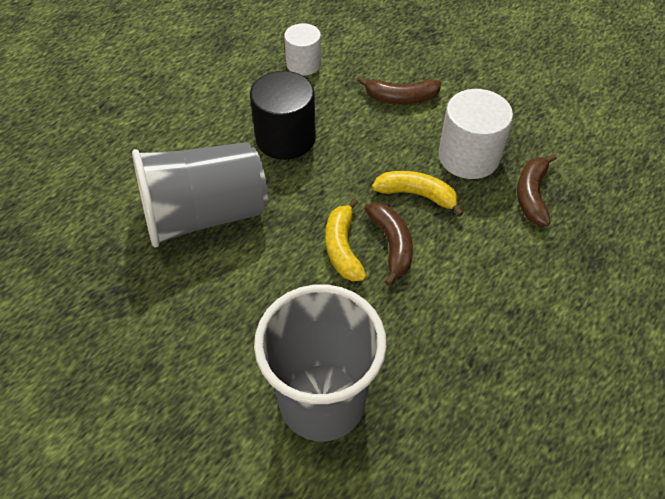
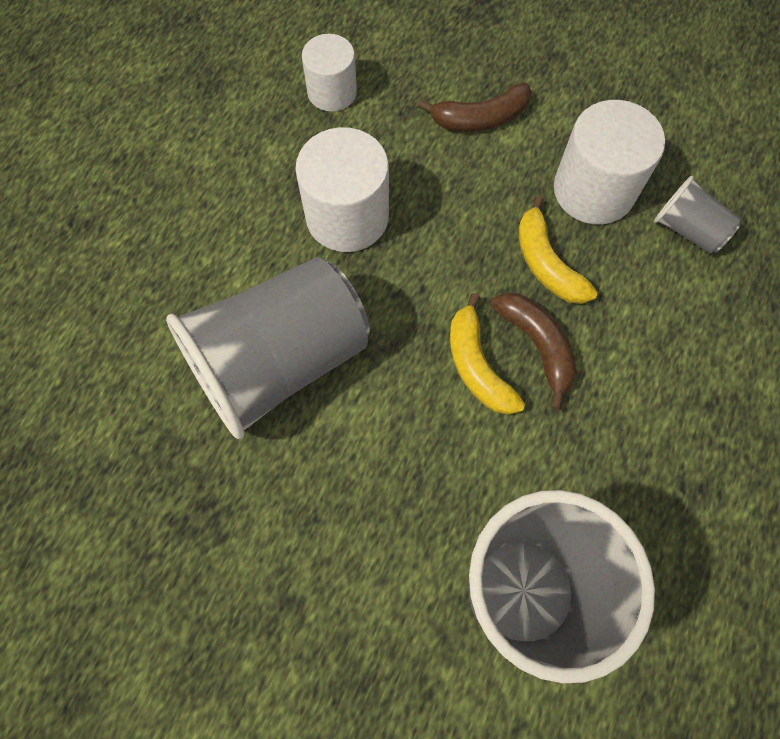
camera: 15 degrees left, 15 degrees up
(285, 138) = (347, 217): black cylinder -> white cylinder
(417, 195) = (546, 263): yellow banana -> yellow banana turned 120 degrees counterclockwise
(531, 195) = (688, 230): brown banana -> grey cup

